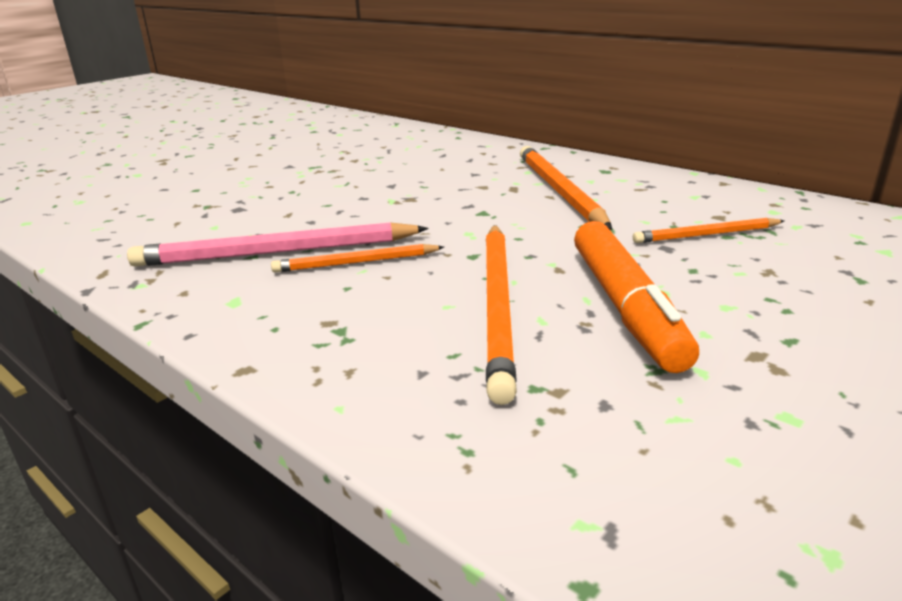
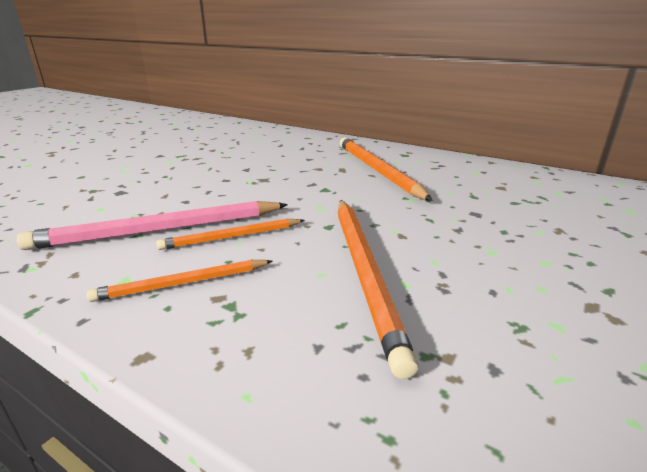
camera: 10 degrees left, 0 degrees up
(625, 306) = (468, 266): orange marker -> none
(706, 235) = (500, 202): orange pencil -> orange pencil (182, 283)

